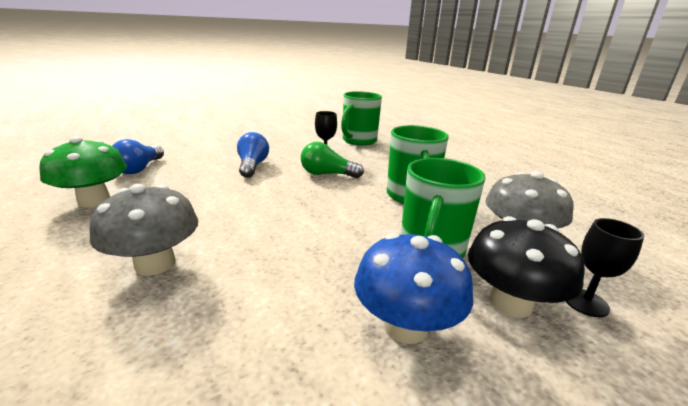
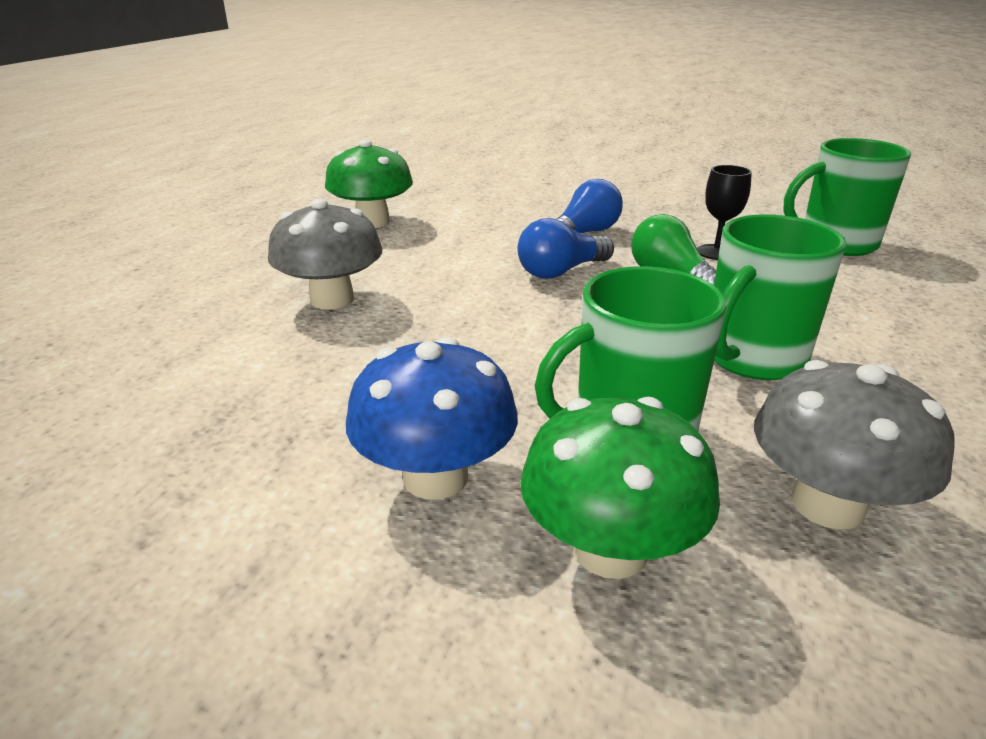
camera: 50 degrees right, 5 degrees up
(139, 169) = (457, 200): blue light bulb -> blue light bulb (561, 271)
(510, 303) = (610, 549): black mushroom -> green mushroom
(585, 302) = (743, 638): black goblet -> none

